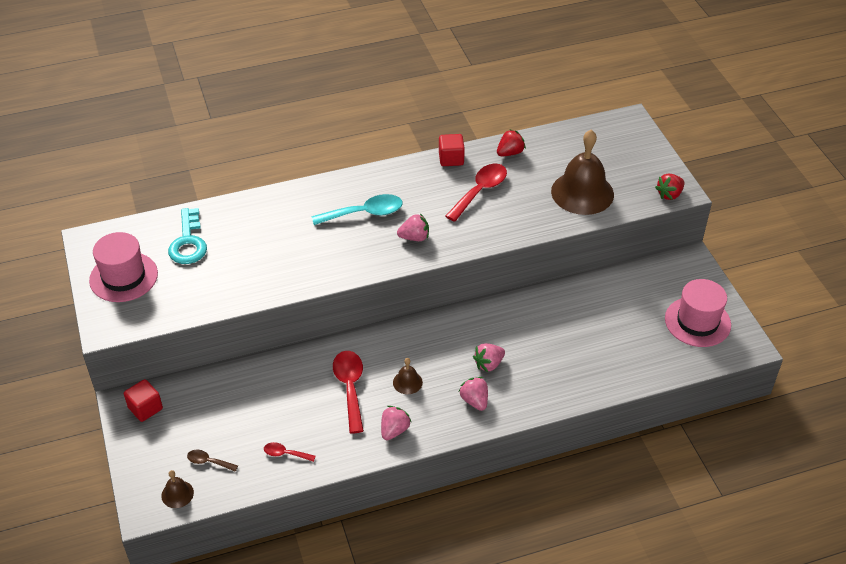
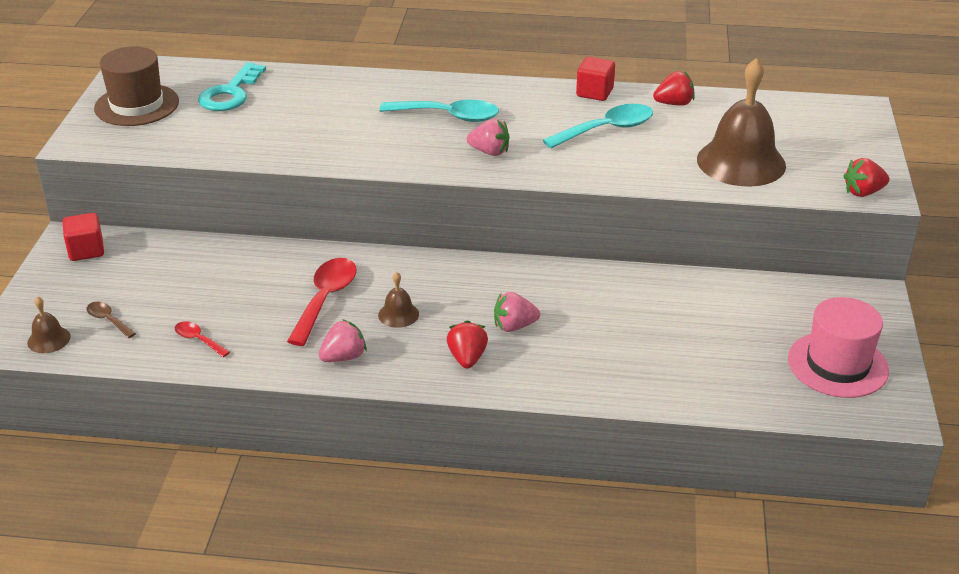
camera: 25 degrees right, 10 degrees down
(123, 277) = (137, 105): pink hat -> brown hat
(474, 401) = (467, 358): pink strawberry -> red strawberry
(480, 191) = (607, 129): red spoon -> turquoise spoon

